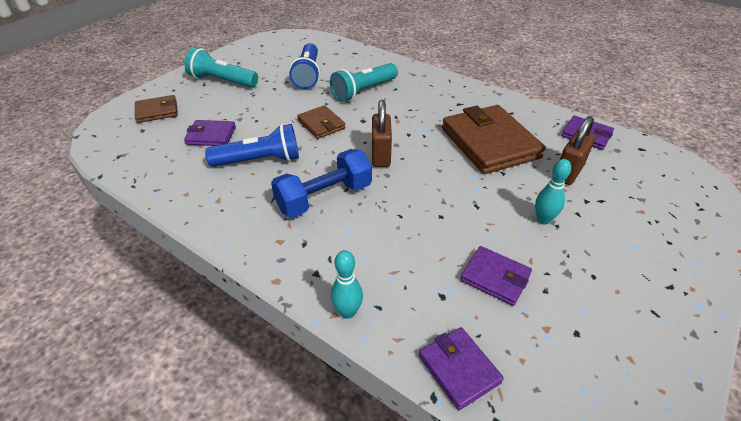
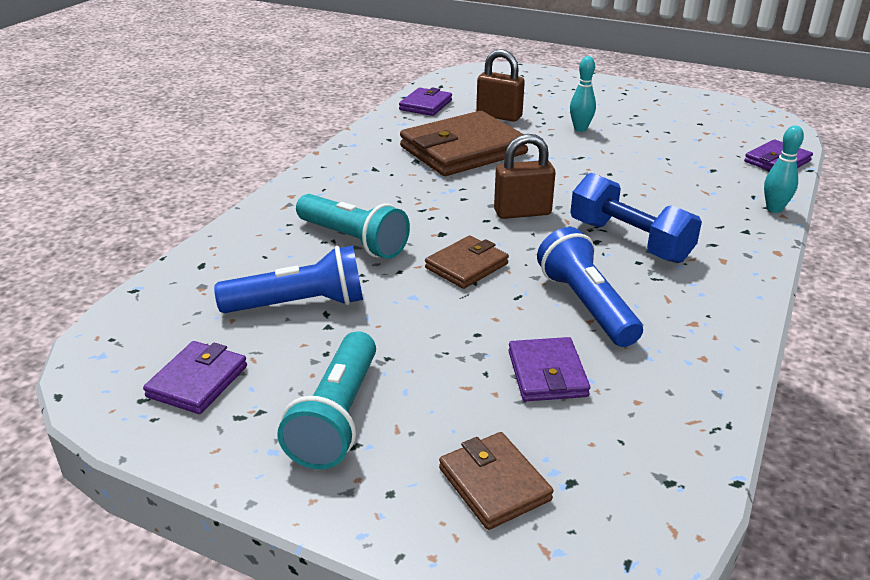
camera: 100 degrees left, 10 degrees down
(495, 278) = (672, 149): purple wallet -> purple wallet (198, 381)

